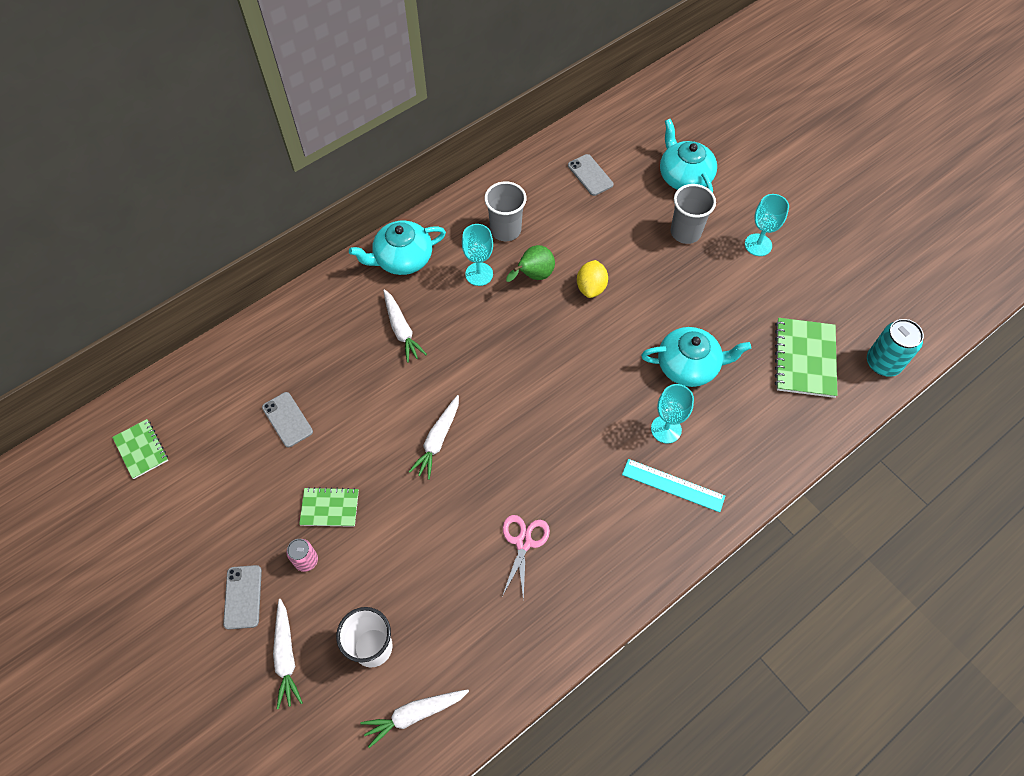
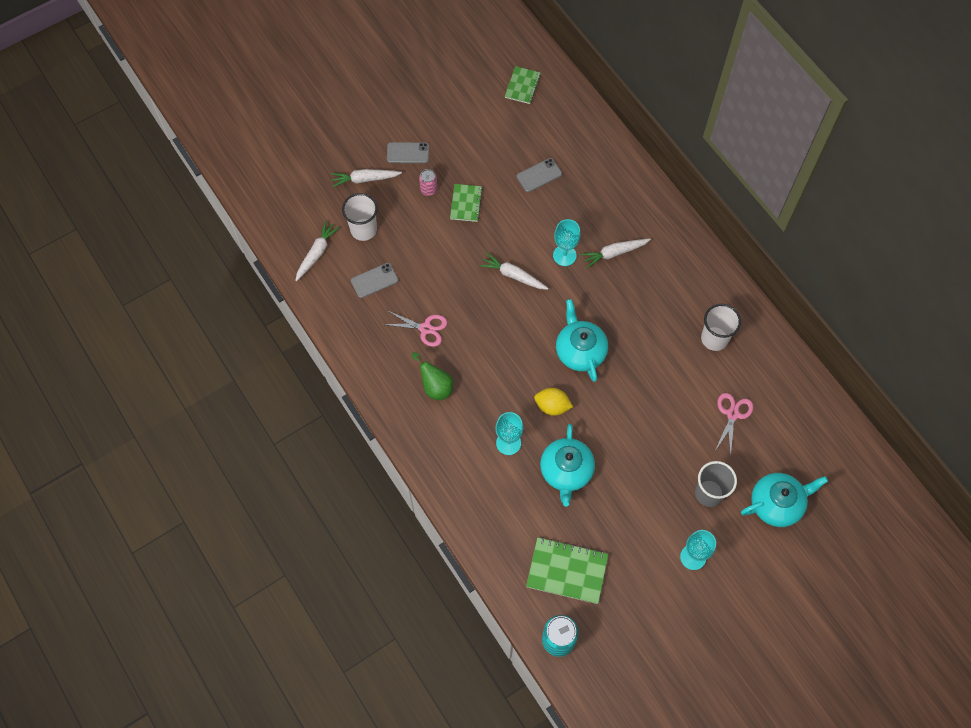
camera: 95 degrees right, 5 degrees up
(141, 449) = (522, 86): green notebook -> green notebook turned 45 degrees counterclockwise
(402, 259) = (685, 256): turquoise teapot -> turquoise teapot (580, 351)
(414, 714) = (317, 253): white carrot -> white carrot turned 45 degrees clockwise
(479, 274) = (667, 314): turquoise goblet -> turquoise goblet (564, 255)
(505, 230) = (714, 338): grey cup -> white cup
(533, 276) = (664, 357): green pear -> green pear (435, 386)
(590, 175) = (778, 417): grey phone -> grey phone (374, 280)
(591, 287) = (650, 402): yellow lemon -> yellow lemon (552, 406)
(593, 213) = (732, 414): none -> pink scissors
(673, 485) = (459, 440): turquoise ruler -> none

